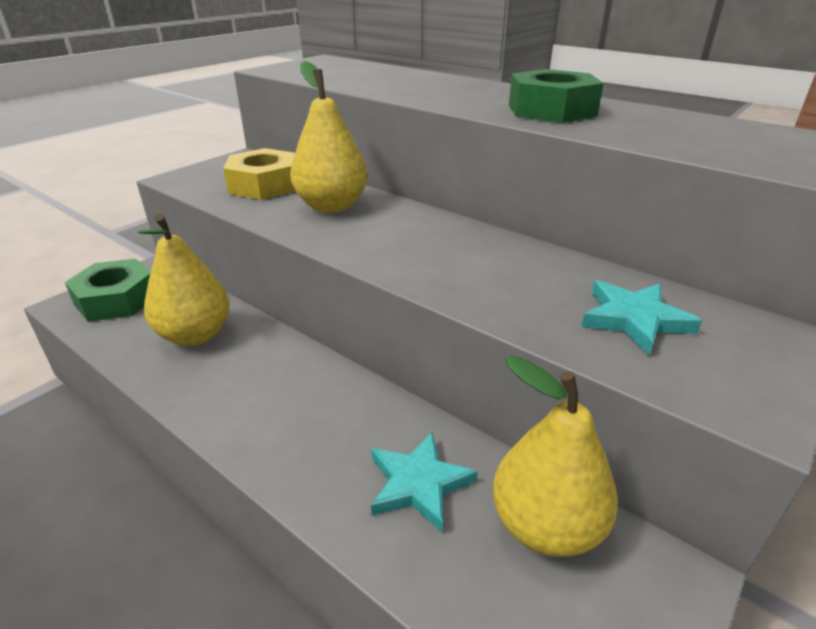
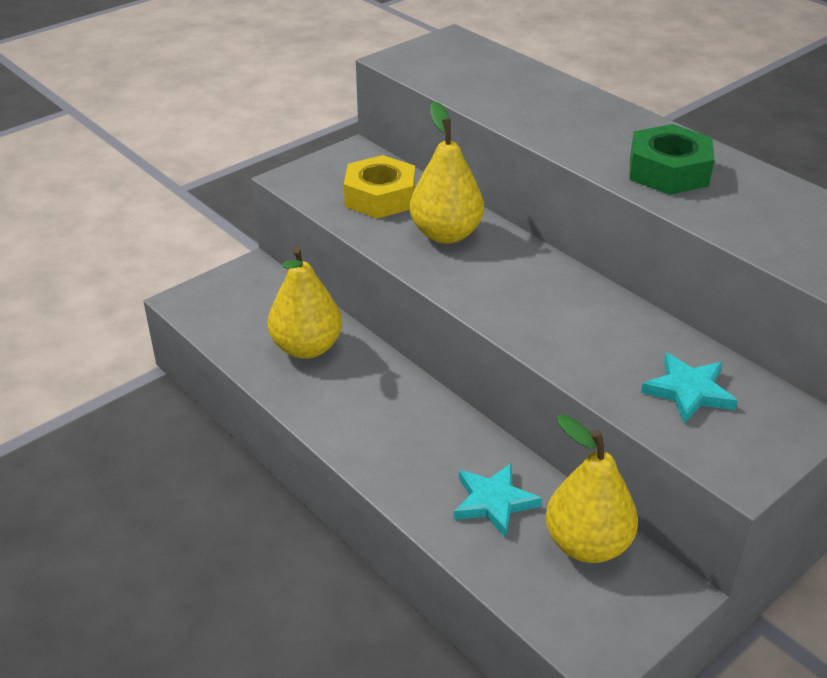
camera: 10 degrees right, 5 degrees up
(116, 299) = (228, 300): green nut -> none

